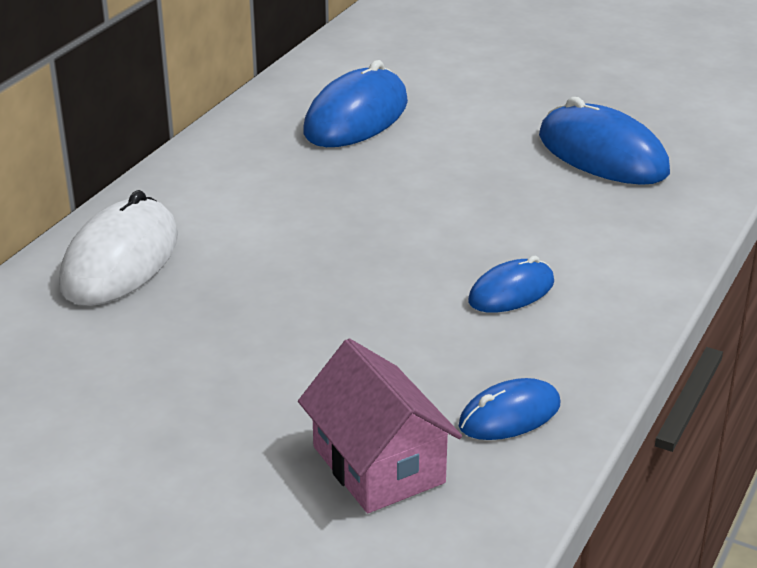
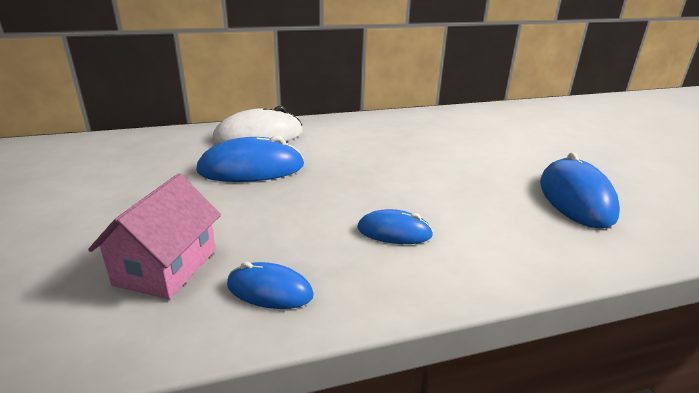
camera: 45 degrees right, 5 degrees down
(356, 117) = (455, 132): blue mouse -> blue mouse (251, 168)

